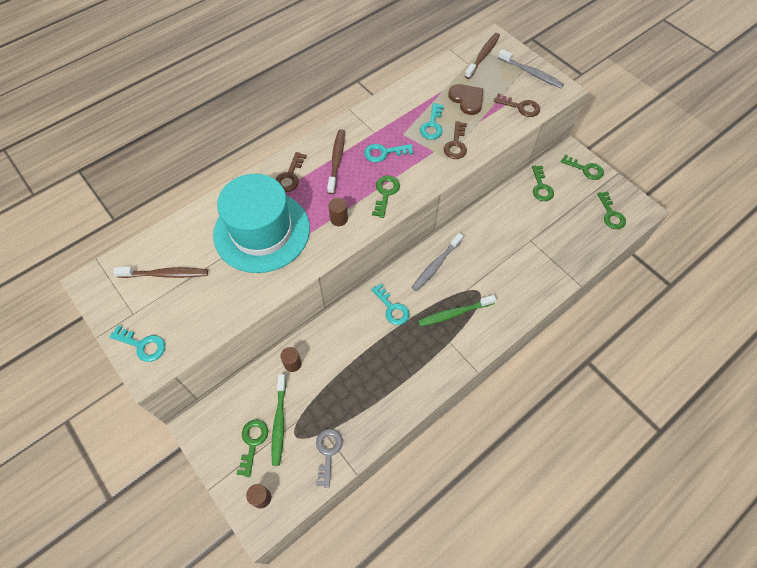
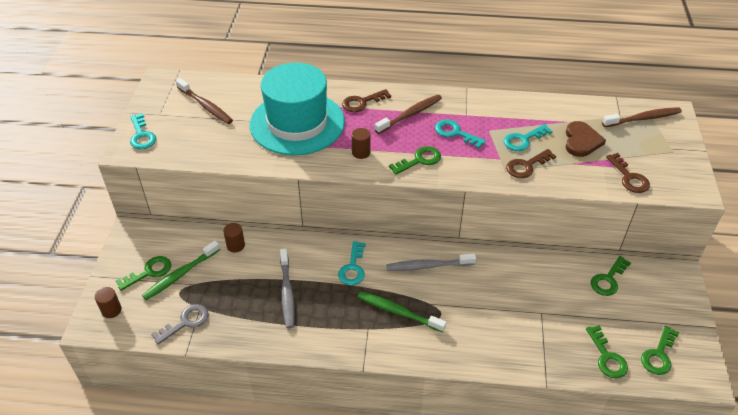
camera: 45 degrees right, 15 degrees down
(531, 73) = (677, 159): grey toothbrush -> grey toothbrush (287, 292)
(585, 169) = (678, 298): green key -> green key (607, 357)

